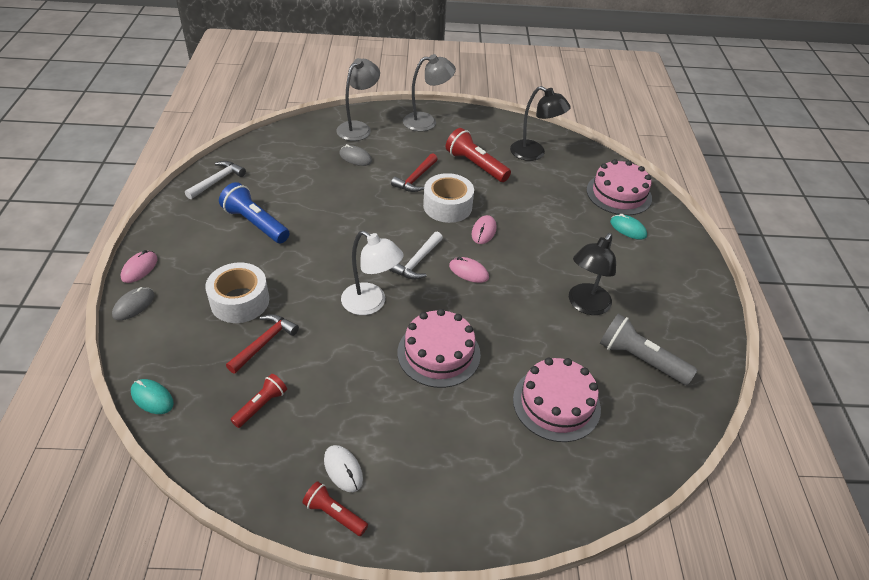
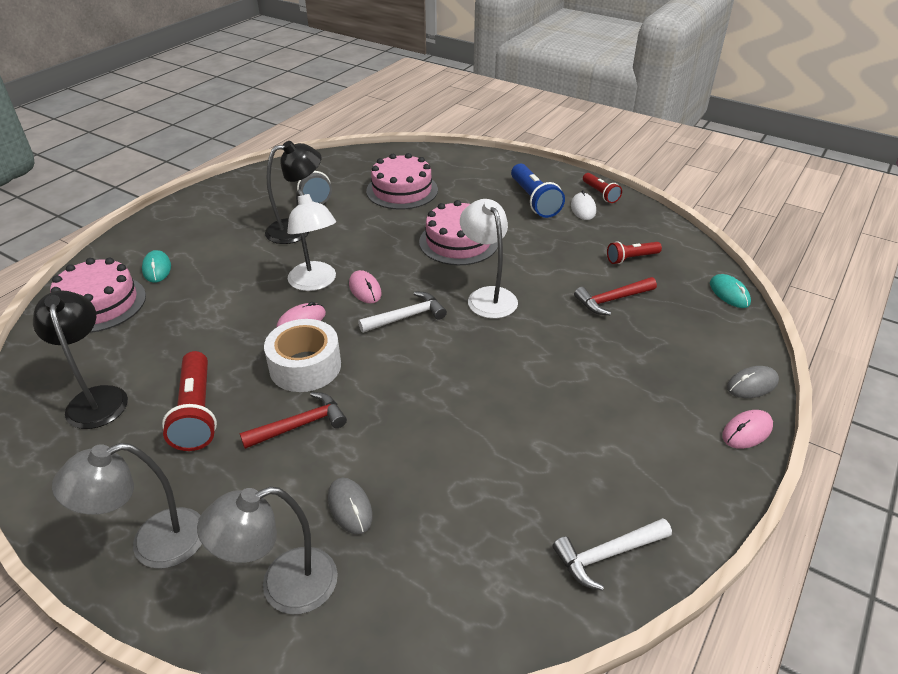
camera: 145 degrees left, 5 degrees down
(240, 301) = (625, 346): white tape -> none
(255, 224) = (572, 440): blue flashlight -> blue flashlight (534, 200)
(427, 121) = (153, 544): grey lamp -> grey lamp turned 45 degrees counterclockwise
(509, 262) = (315, 283): none -> white lamp

